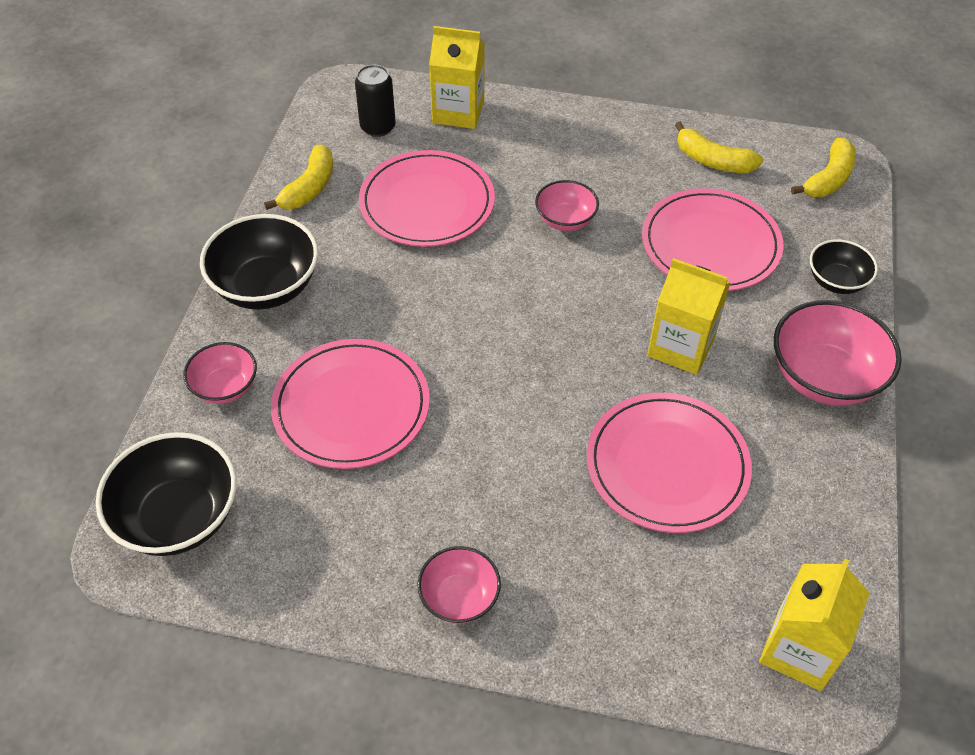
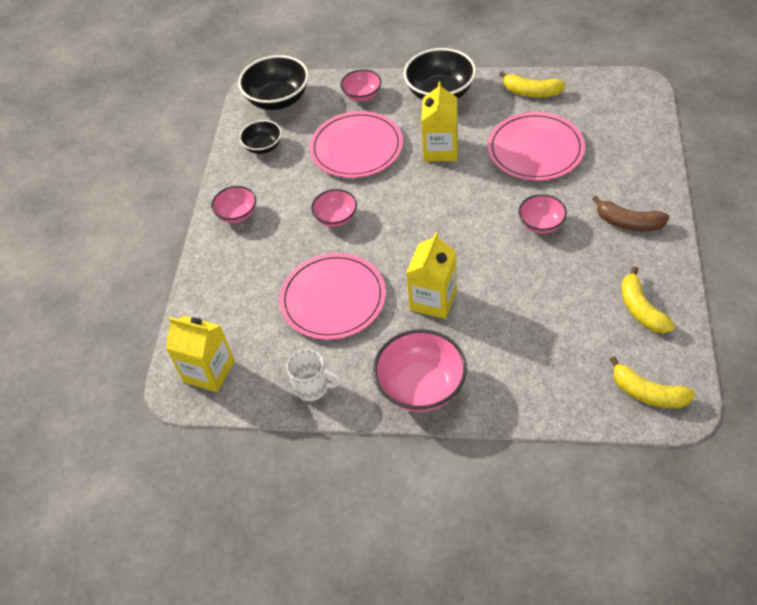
camera: 90 degrees right, 0 degrees up
(378, 127) = (604, 111): black can -> none
(458, 112) = (639, 149): yellow carton -> yellow carton (440, 149)
(502, 448) = (336, 218): none -> pink bowl
(579, 144) = (628, 222): none -> brown banana
(710, 244) = (541, 312): pink plate -> none
(713, 161) = (641, 309): yellow banana -> yellow banana turned 45 degrees counterclockwise
(827, 503) = (313, 387): none -> white mug
(836, 281) = (522, 396): black bowl -> black bowl (263, 147)

